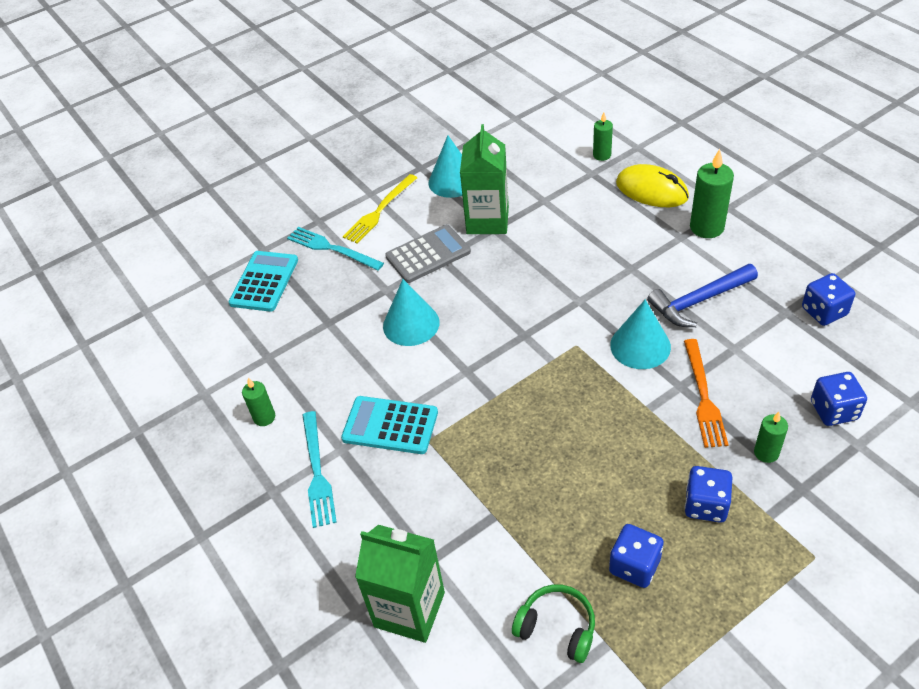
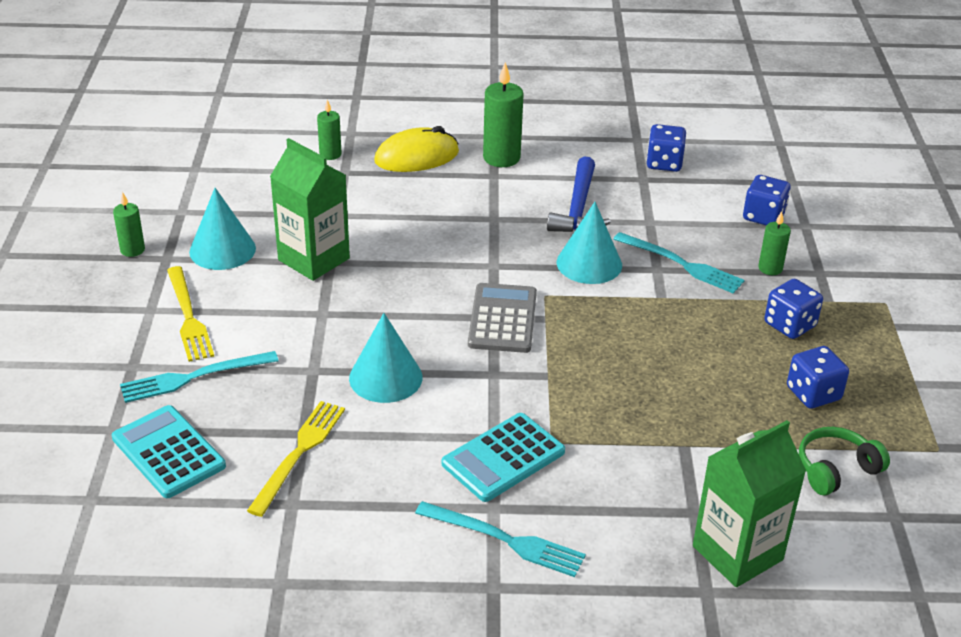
camera: 60 degrees left, 10 degrees down
(264, 417) = (381, 547): green candle -> green candle (132, 250)
(310, 332) = (299, 453): none -> yellow fork
(428, 254) = (304, 318): grey calculator -> grey calculator (502, 319)
(703, 396) = (681, 264): orange fork -> turquoise fork

